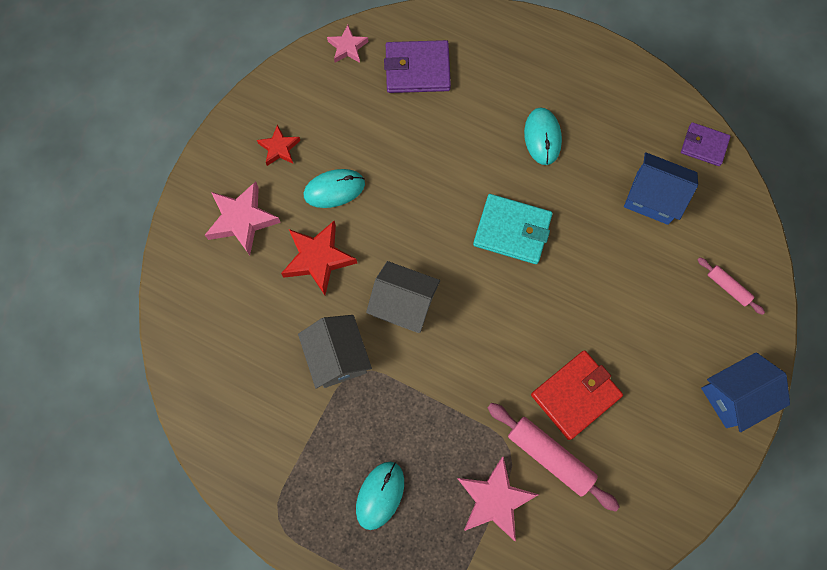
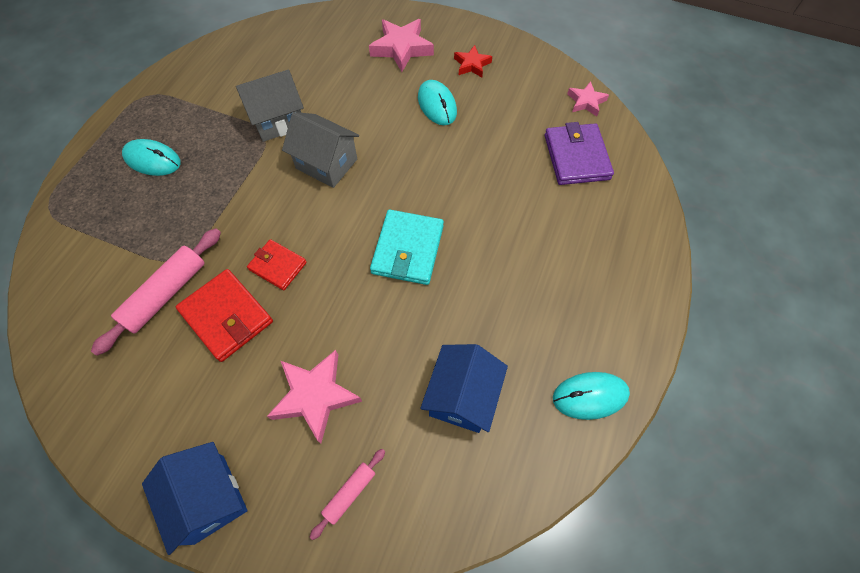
camera: 85 degrees right, 10 degrees down
(318, 258) = (369, 100): red star -> none
(403, 304) = (326, 164): grey house -> grey house turned 75 degrees counterclockwise
(494, 499) = (132, 247): pink star -> pink star (315, 396)
(524, 350) = (277, 266): none -> red wallet
(542, 137) = (521, 274): turquoise mouse -> turquoise mouse (590, 396)
(704, 145) = (544, 464): purple wallet -> none

